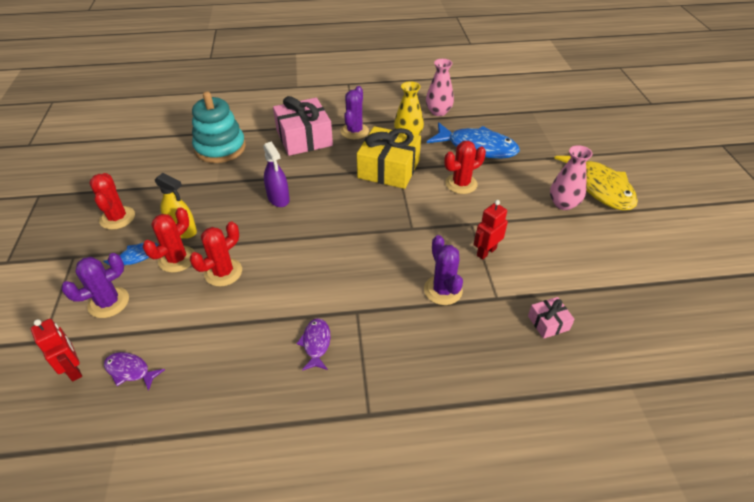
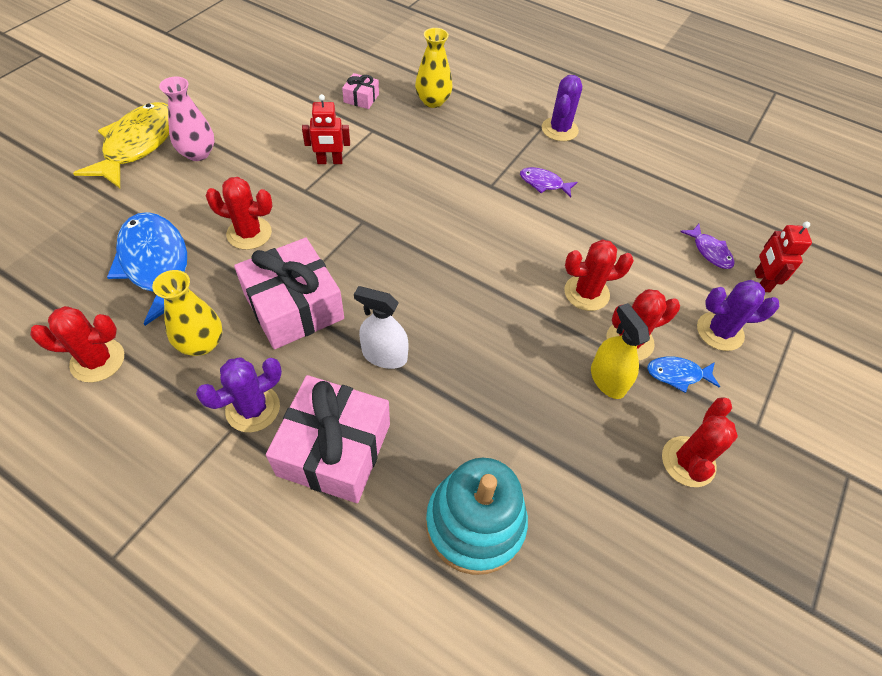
camera: 145 degrees left, 10 degrees up
(278, 198) = (463, 352): purple spray bottle -> none
(316, 343) = (543, 183): purple fish -> purple fish turned 75 degrees clockwise
(319, 176) = (384, 355): none -> white spray bottle
(388, 169) = (294, 306): yellow gift -> pink gift
(438, 112) = (98, 360): pink vase -> red cactus
(443, 290) = (405, 158): purple cactus -> purple cactus (559, 129)
(494, 367) = (433, 101): none -> yellow vase

